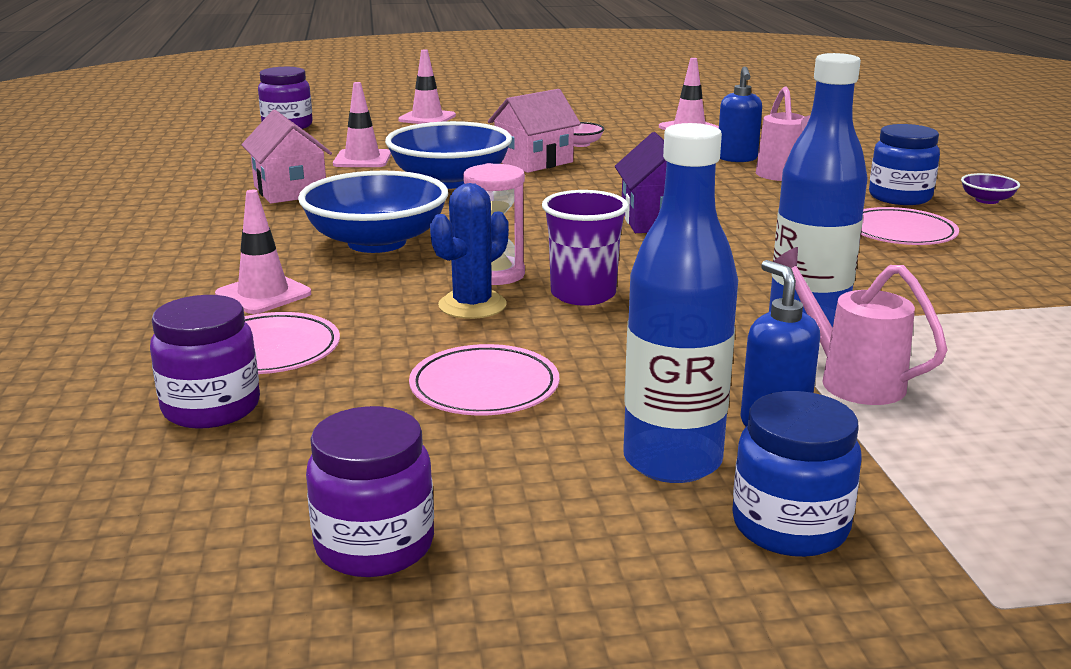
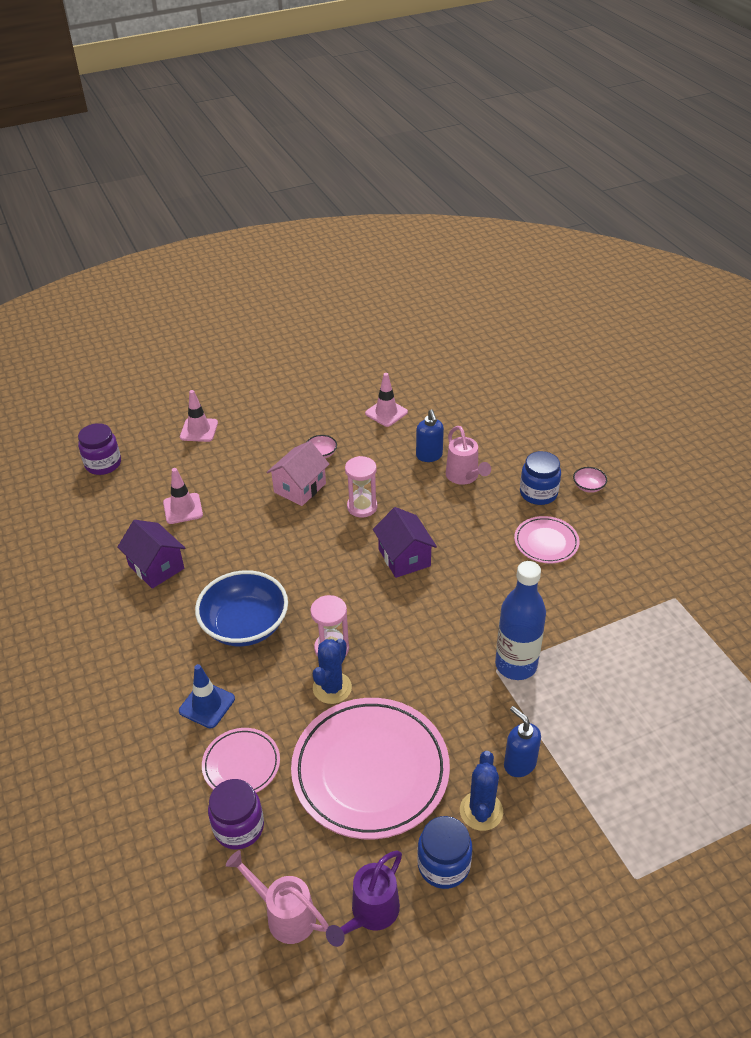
camera: 15 degrees left, 20 degrees up
(263, 294) = (207, 705): pink traffic cone -> blue traffic cone
(290, 191) = (156, 567): pink house -> purple house
(374, 545) = (370, 913): purple jar -> purple watering can
(450, 181) = (256, 529): blue bowl -> none
(484, 387) = (370, 771): pink plate -> pink plate, size x2.00
(583, 294) = (389, 660): purple cup -> none
(615, 181) = (362, 507): none -> pink hourglass
(672, 461) = (481, 811): blue bottle -> blue cactus
(790, 526) = (544, 847): blue jar -> blue jar (443, 865)
(851, 380) = (548, 715): pink watering can -> pink watering can (285, 915)
(987, 200) = (588, 486): purple bowl -> pink bowl

